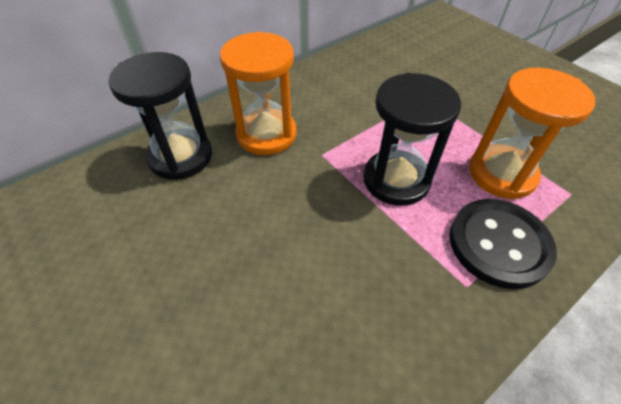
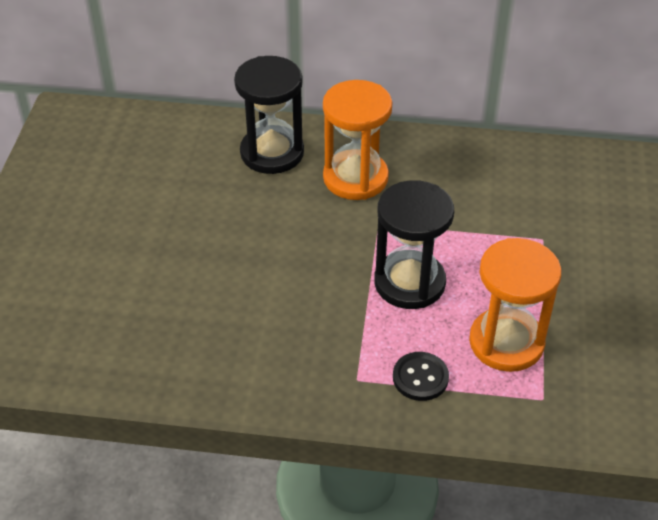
camera: 45 degrees right, 5 degrees down
(498, 244) = (420, 378): black button -> black button, size x0.57

